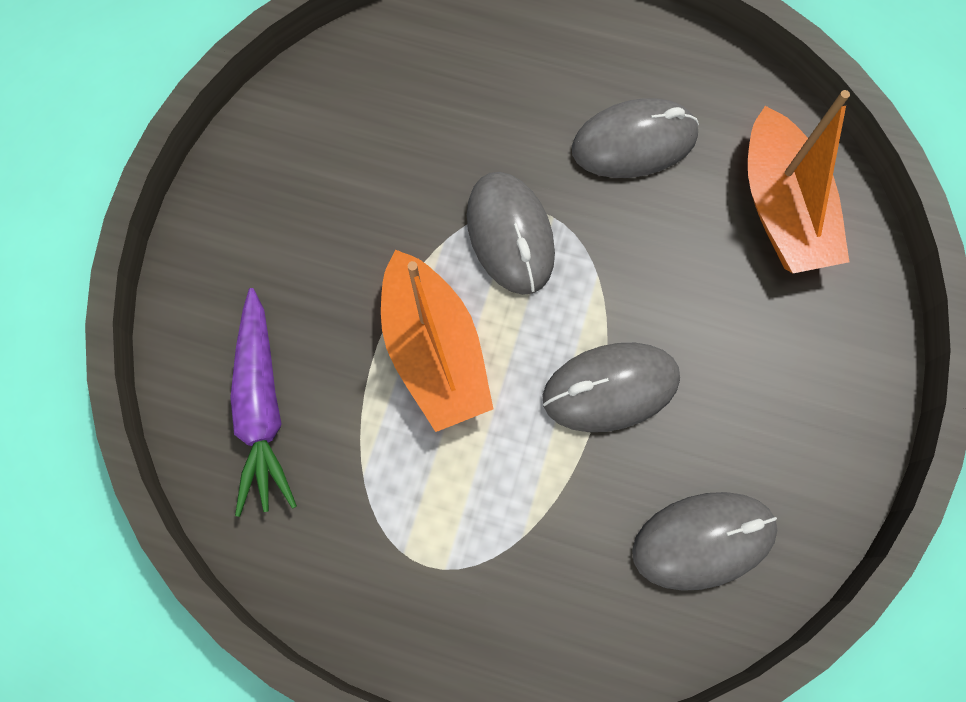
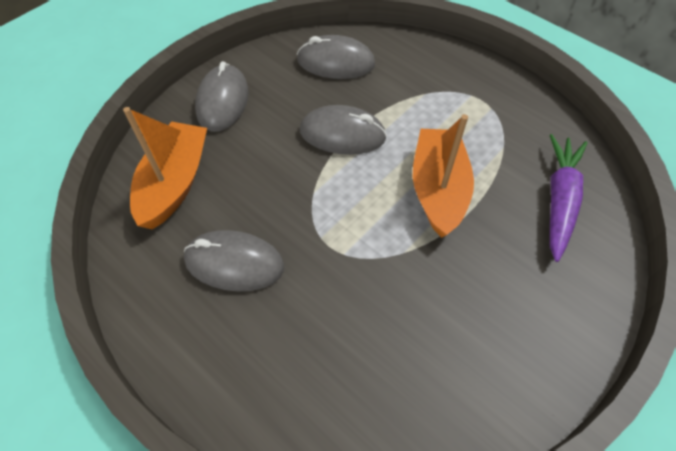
camera: 155 degrees left, 15 degrees down
(510, 235) = (356, 237): grey mouse -> grey mouse (223, 101)

